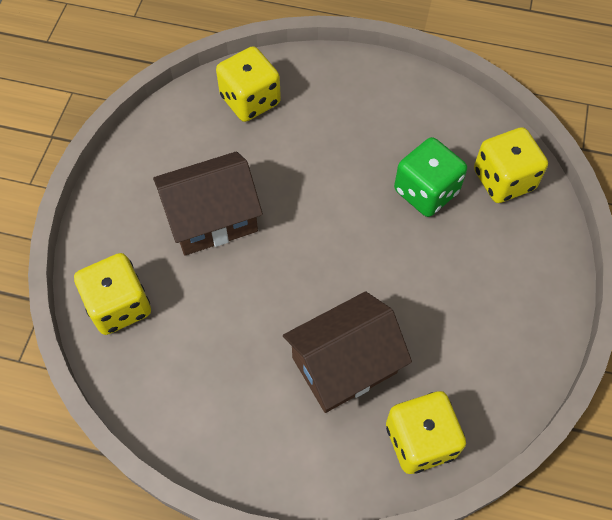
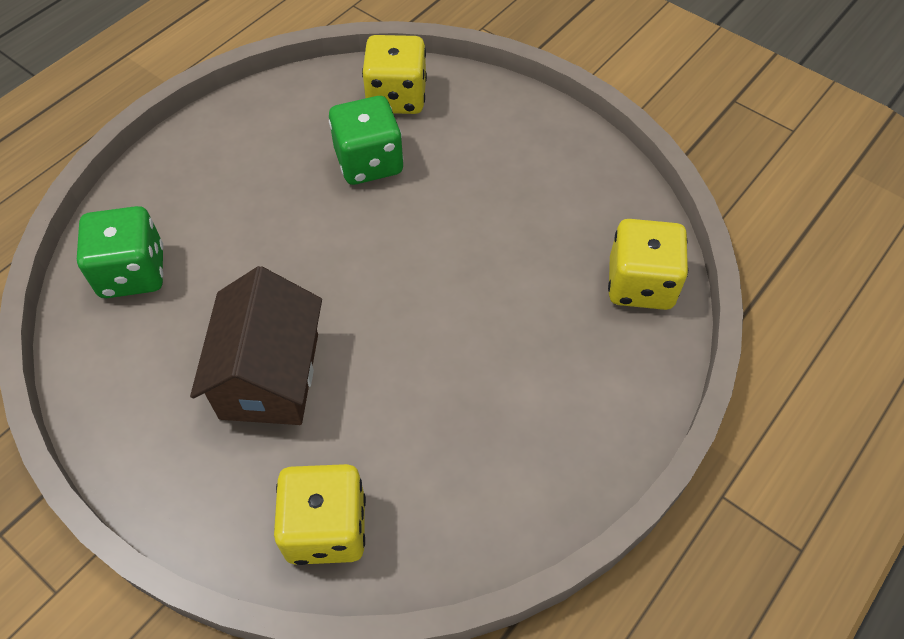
camera: 65 degrees left, 5 degrees down
(250, 100) = (133, 272): yellow dice -> green dice
(344, 365) = (528, 316): brown house -> none

